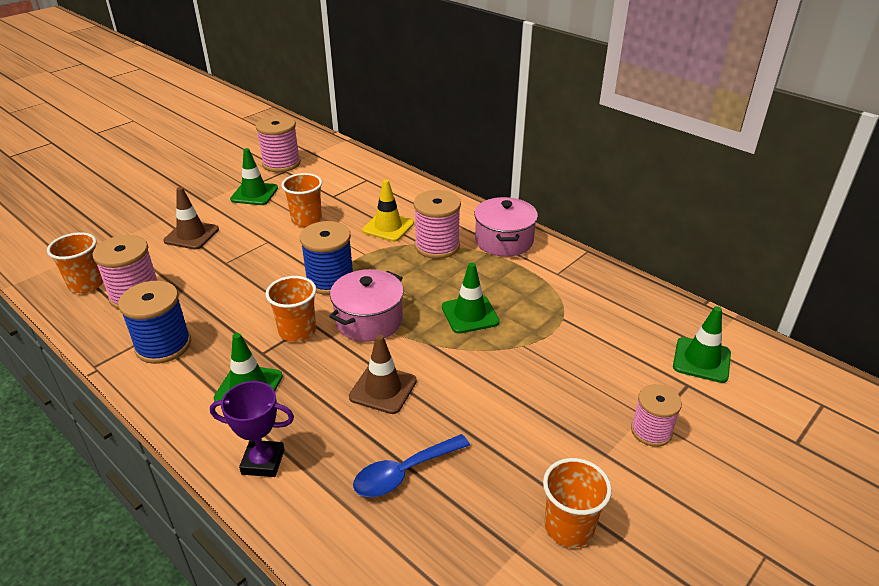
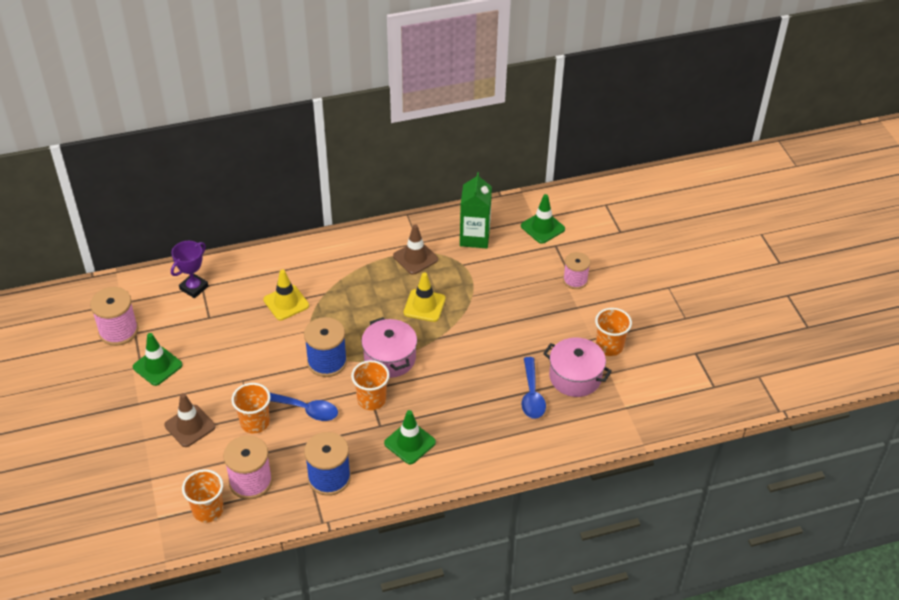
camera: 60 degrees left, 10 degrees up
(254, 292) = (306, 409): none -> blue spoon
(263, 462) = (480, 455): purple trophy -> purple trophy (194, 288)
(306, 220) = (231, 346): orange cup -> orange cup (255, 422)
(383, 389) = (460, 377): brown traffic cone -> brown traffic cone (415, 258)
(437, 246) = (335, 287): pink spool -> none
(470, 314) = (424, 306): green traffic cone -> yellow traffic cone
(504, 241) = (359, 249): pink pot -> pink pot (575, 377)
(614, 310) = (474, 237): none -> green carton

